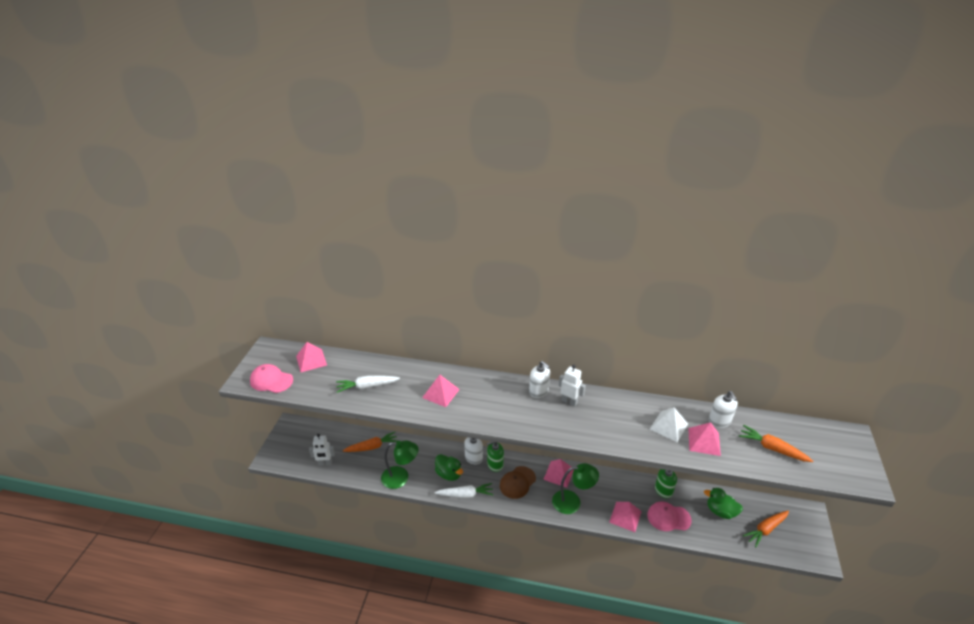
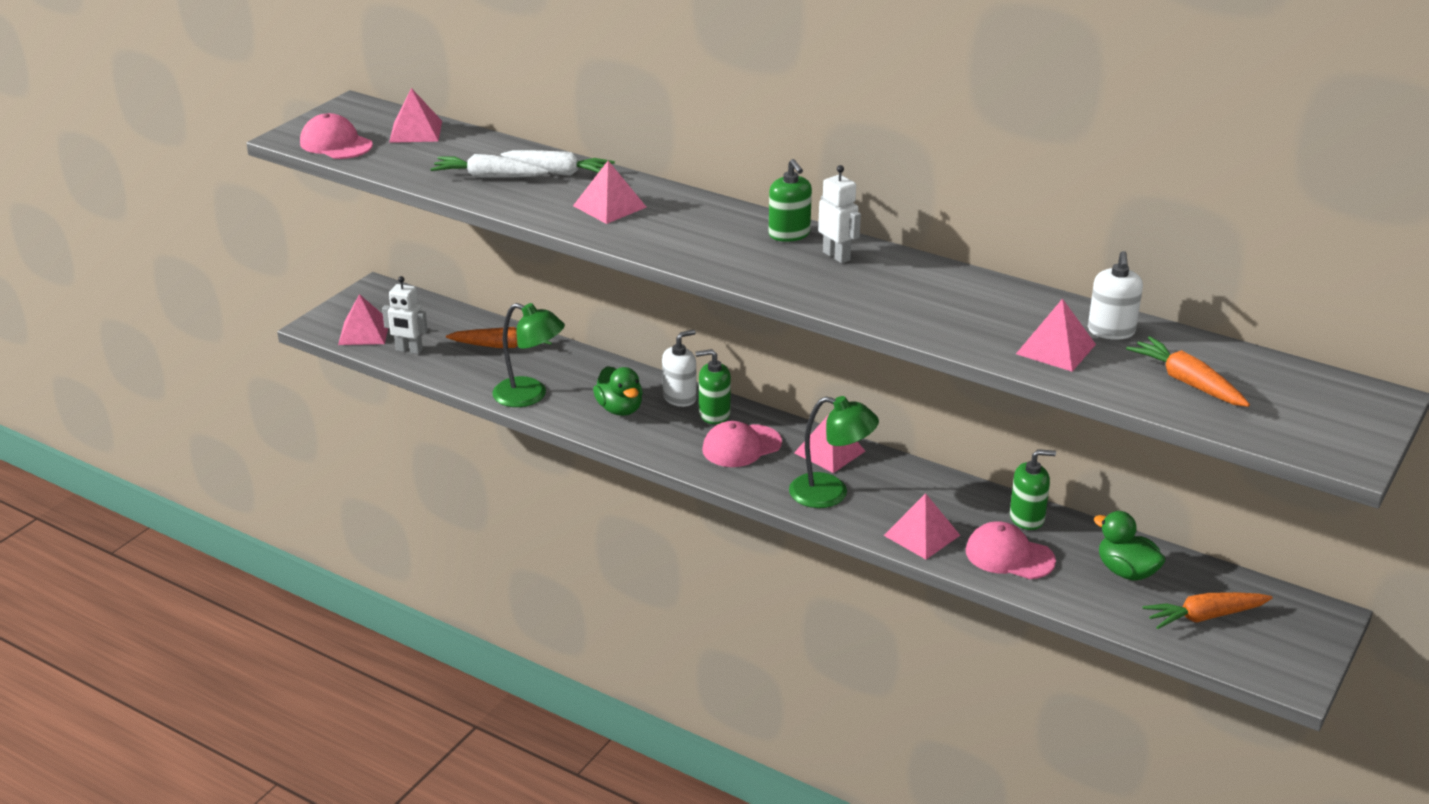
camera: 20 degrees right, 5 degrees down
(296, 457) = (364, 332): none -> pink pyramid
(465, 494) = (633, 441): white carrot -> white carrot (558, 172)
(517, 482) = (741, 446): brown cap -> pink cap
(539, 391) = (789, 234): white soap dispenser -> green soap dispenser
(668, 426) = (1002, 318): white pyramid -> none

